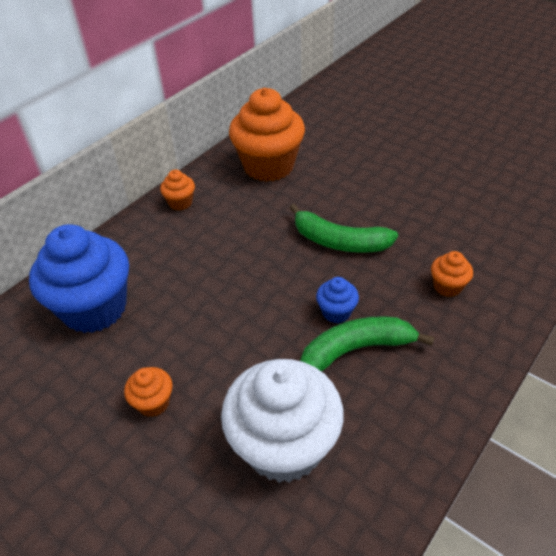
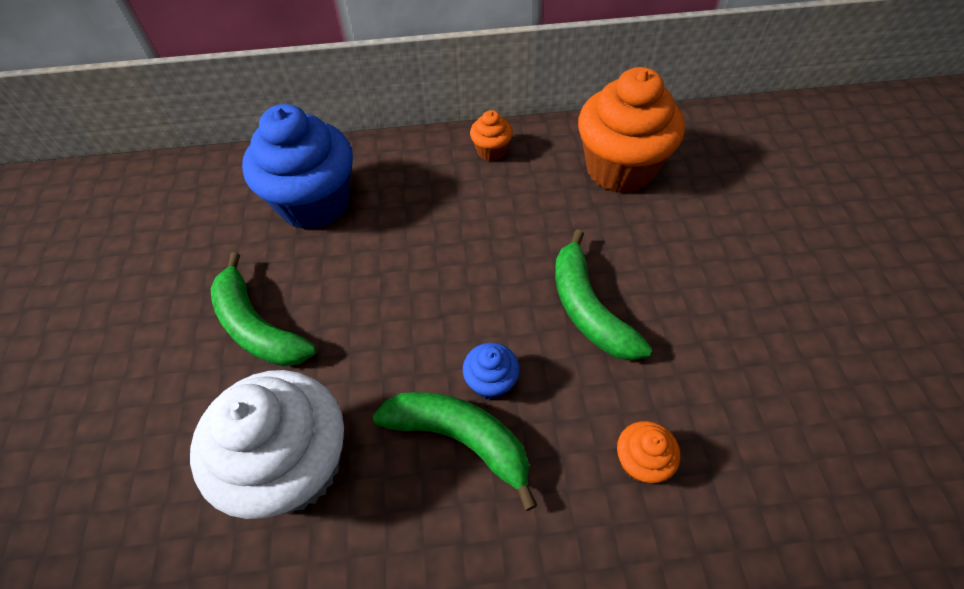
camera: 45 degrees right, 10 degrees up
(153, 402) = (257, 327): orange cupcake -> green banana

